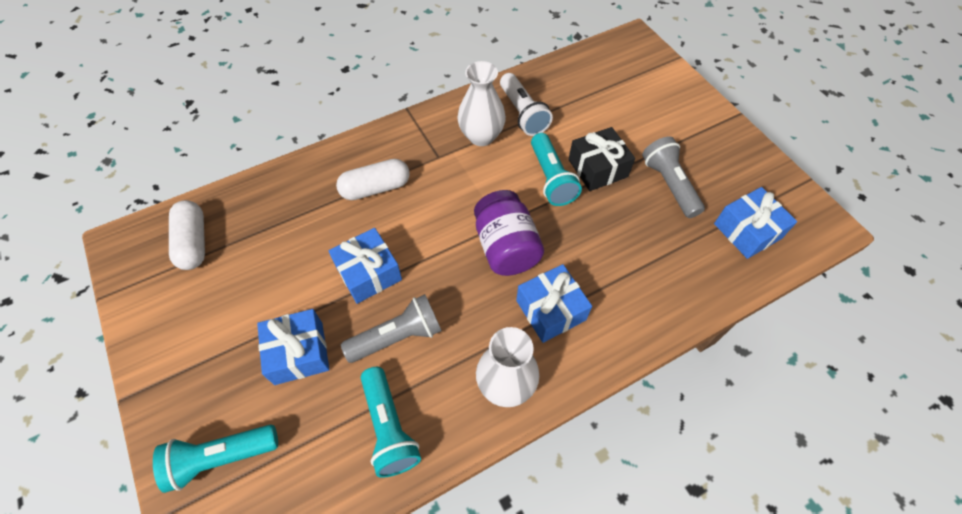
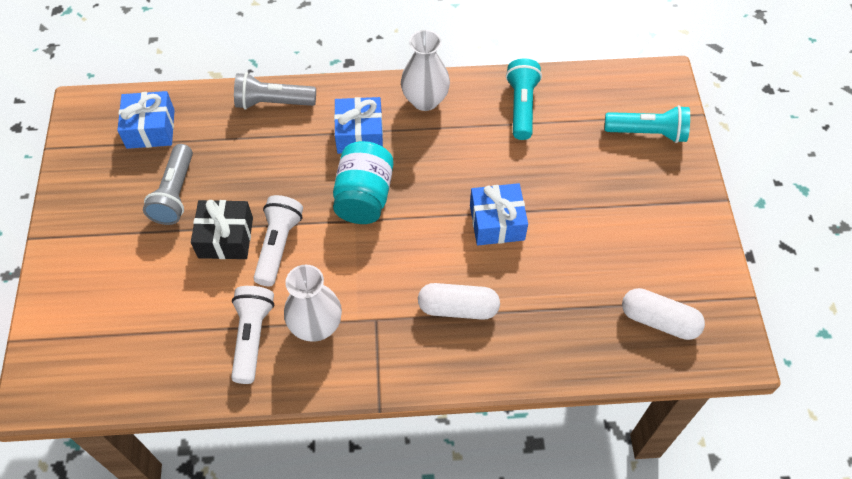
camera: 155 degrees left, 0 degrees up
(194, 242) = (659, 320): white capsule -> white capsule turned 75 degrees counterclockwise
(299, 353) = (576, 180): blue gift -> none
(397, 337) = (492, 162): grey flashlight -> grey flashlight (273, 102)
(506, 247) = (364, 197): purple jar -> turquoise jar
(551, 178) = (278, 246): turquoise flashlight -> white flashlight

